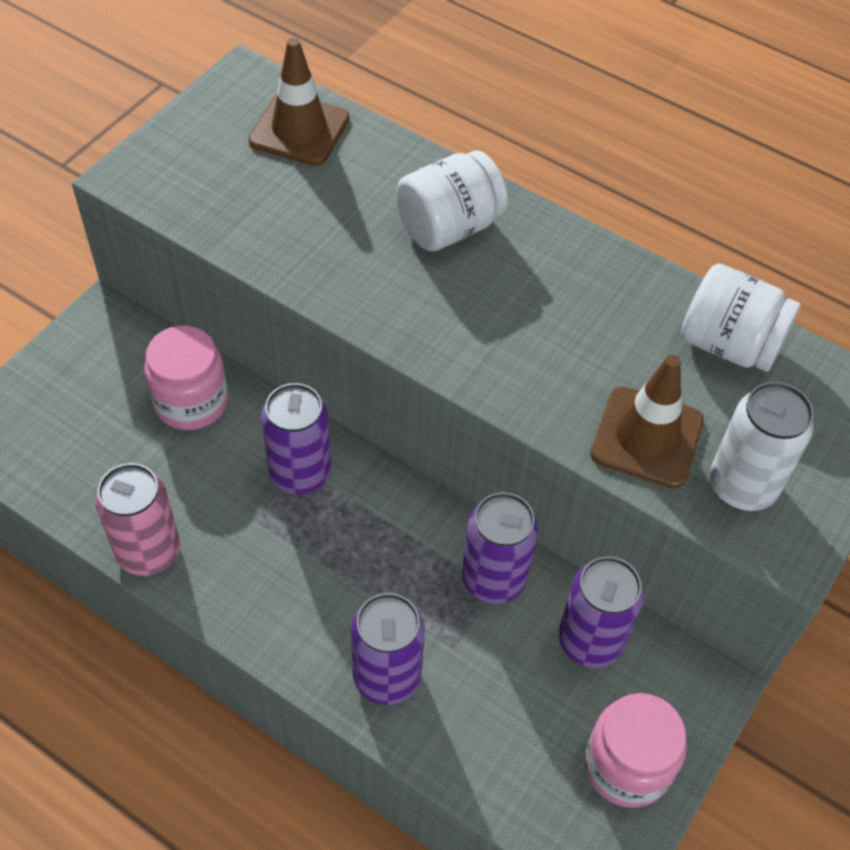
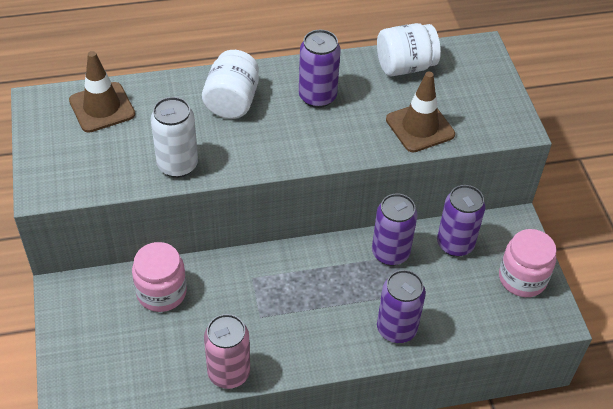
camera: 45 degrees left, 5 degrees down
(300, 473) = (255, 280): purple can -> purple can (317, 97)
(742, 486) = (475, 118): white can -> white can (177, 165)

